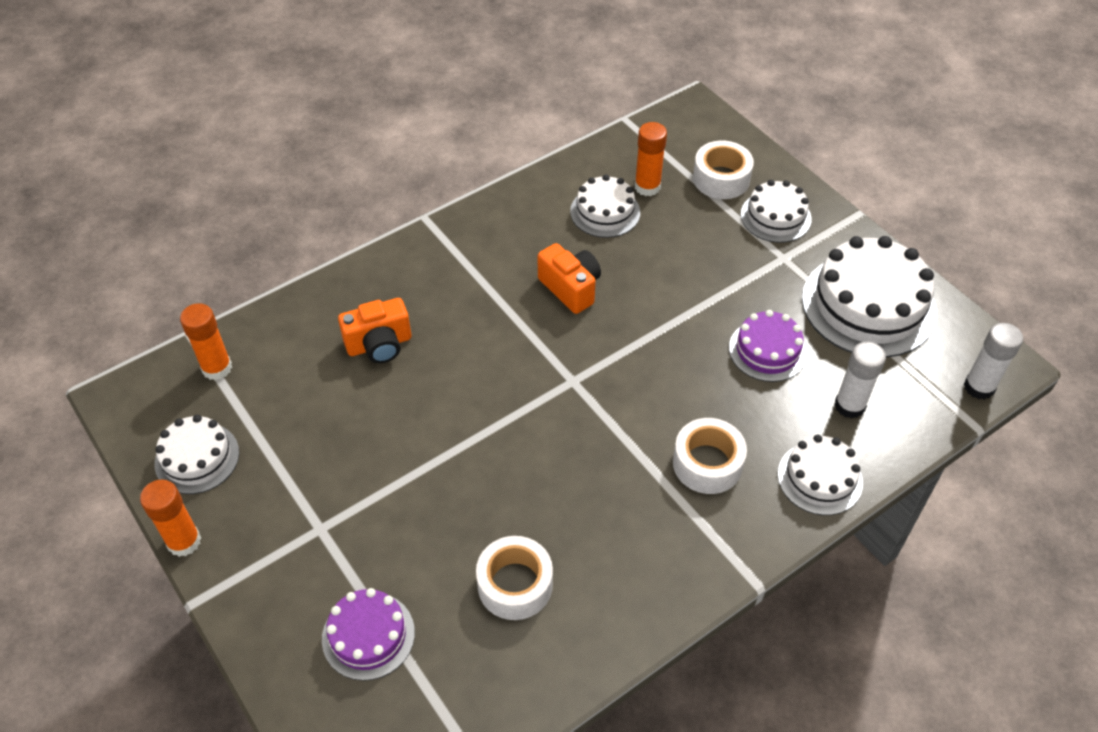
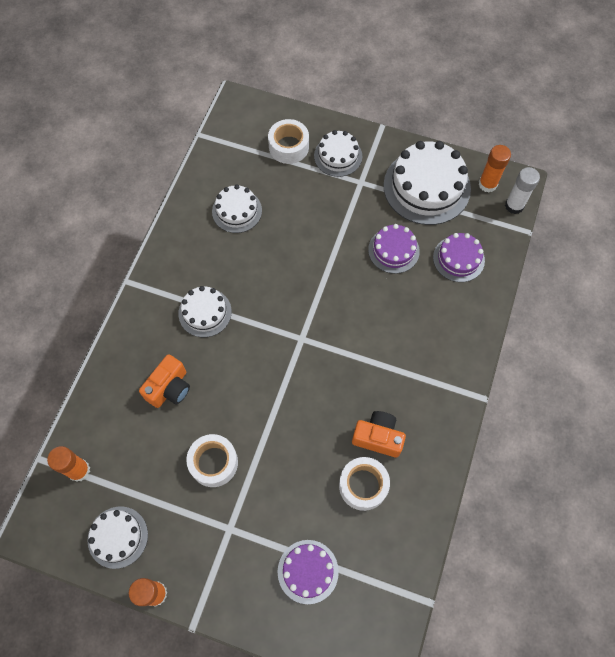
camera: 35 degrees left, 15 degrees up
(570, 288) = (255, 277): orange camera -> orange camera (378, 437)
(647, 187) = (249, 178): orange glue stick -> orange glue stick (487, 184)
(707, 463) = (410, 343): white tape -> white tape (213, 462)
(820, 478) = (472, 314): white cake -> white cake (205, 312)
(849, 405) = (458, 259): white glue stick -> purple cake

